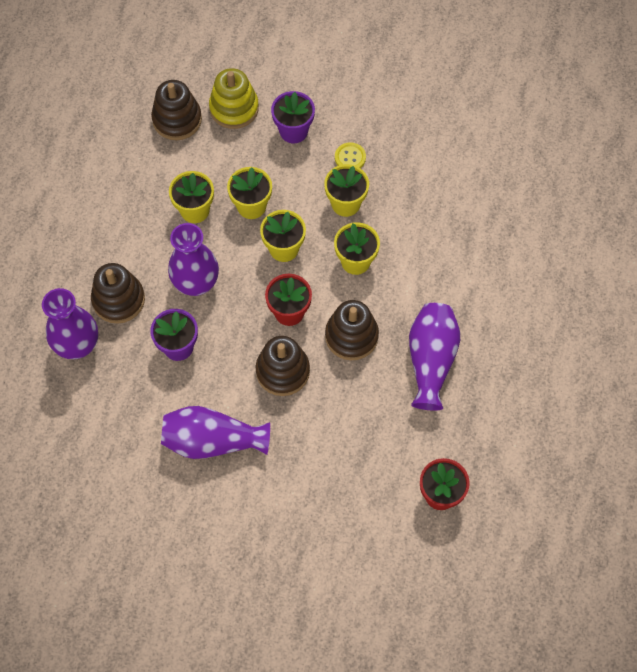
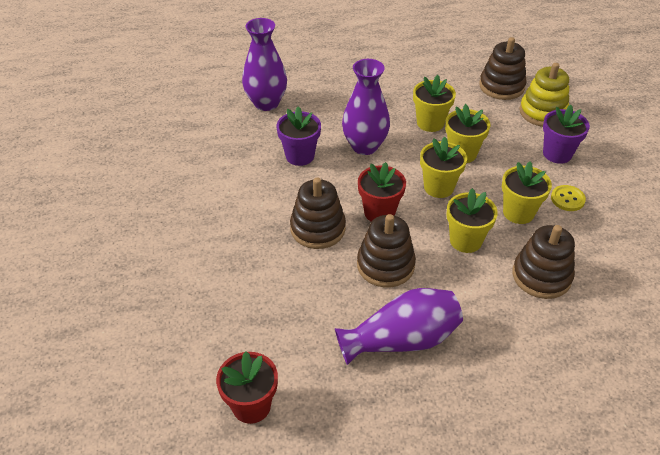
camera: 65 degrees right, 20 degrees down
(118, 300) = (319, 110): brown stacking toy -> brown stacking toy (541, 276)
(212, 441) = (223, 206): purple vase -> none

